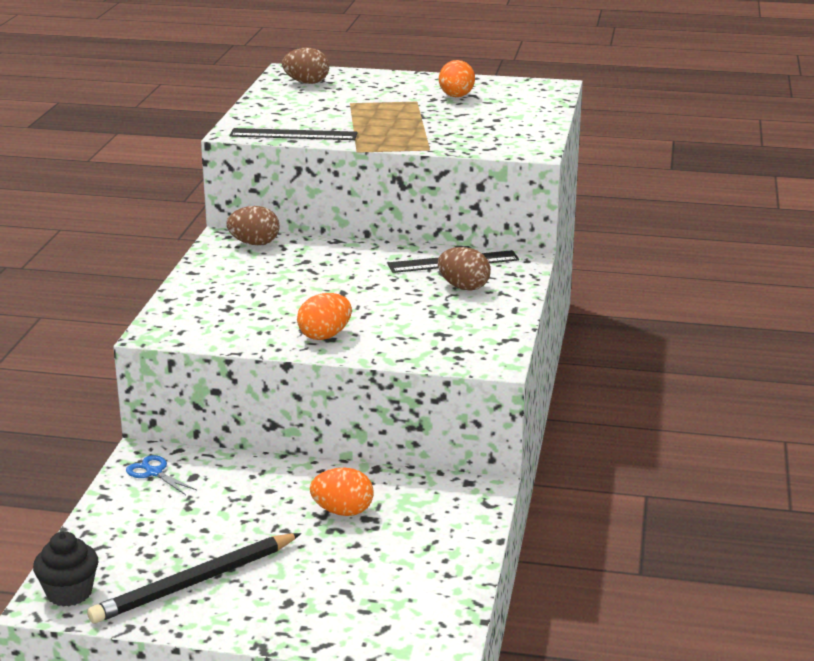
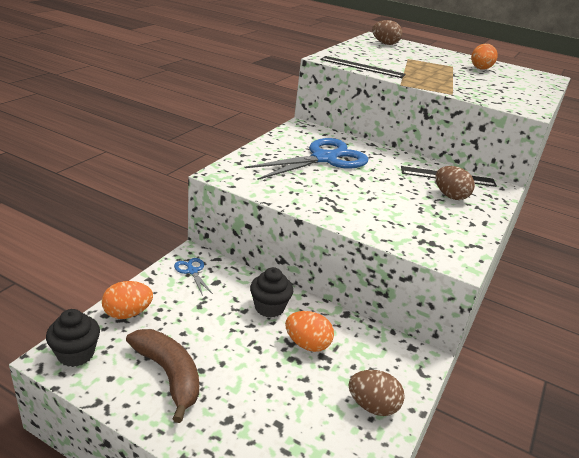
camera: 15 degrees right, 5 degrees up
(195, 582) = (169, 375): black pencil -> brown banana
(254, 243) = (318, 133): brown egg -> brown egg (372, 406)
(277, 486) = (269, 307): none -> black cupcake
(281, 277) = (324, 158): none -> blue scissors
(325, 335) = (335, 206): orange egg -> orange egg (127, 313)

